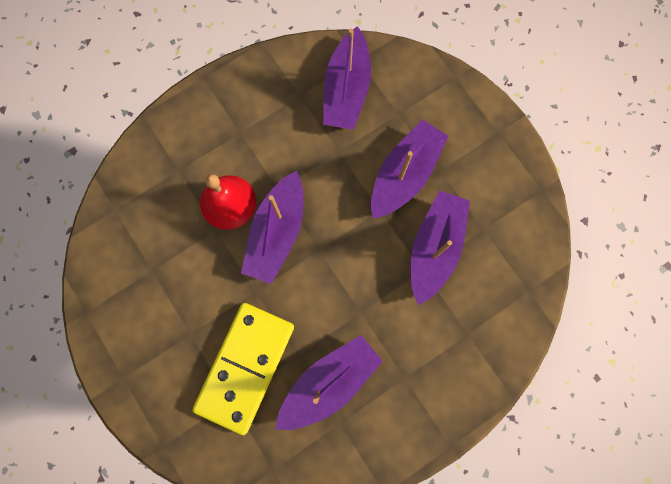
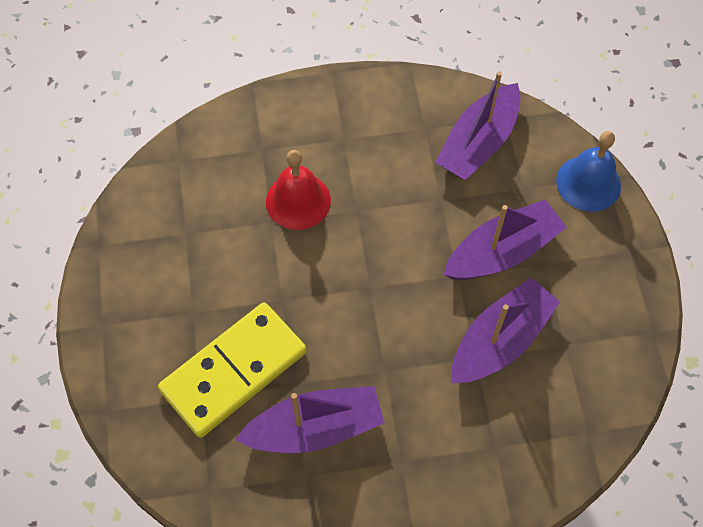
camera: 25 degrees right, 15 degrees down
(277, 232) = (335, 252): purple boat -> none
(444, 88) = (588, 183): none -> blue bell

